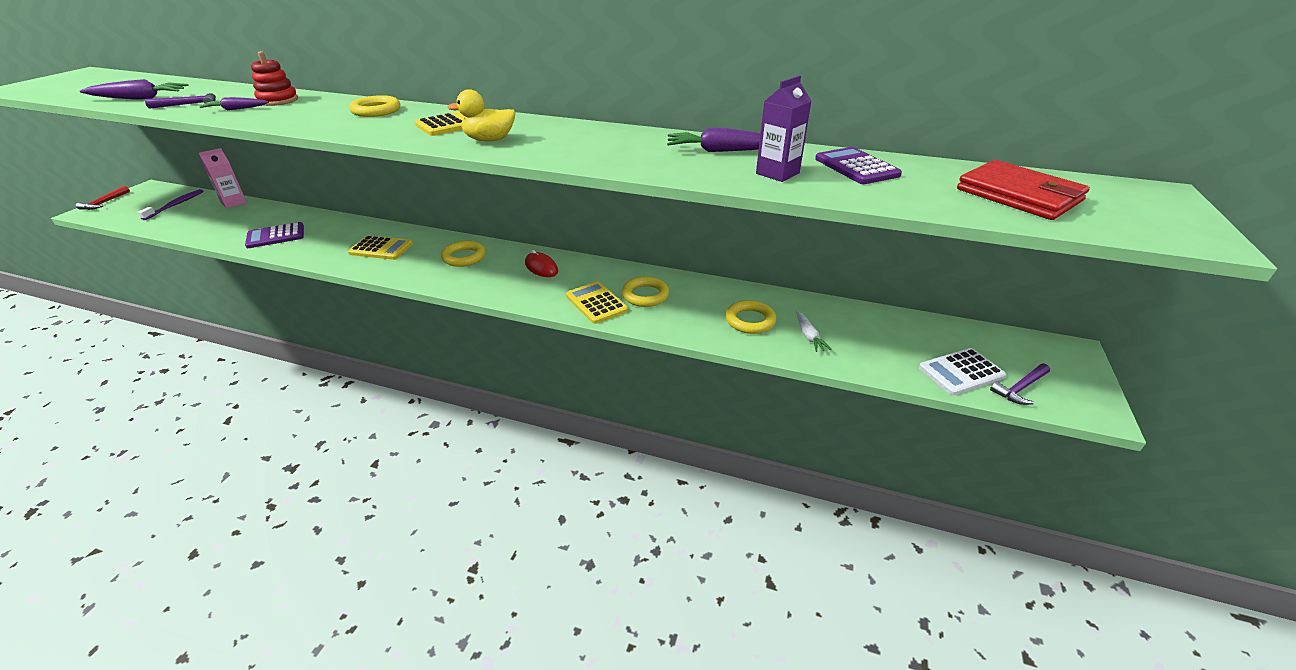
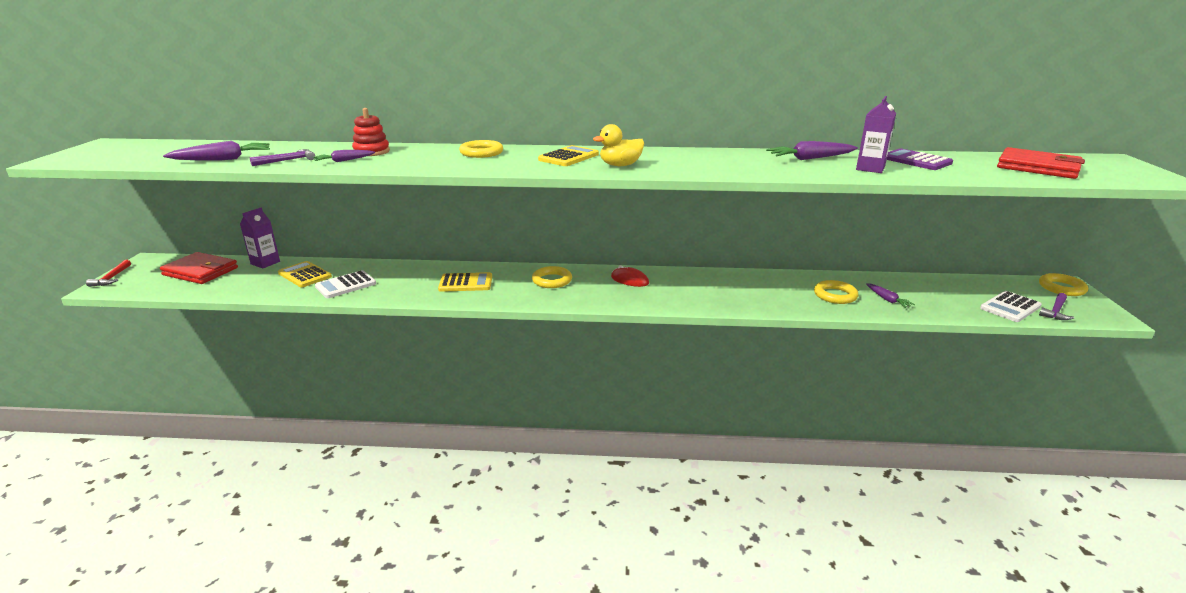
camera: 15 degrees left, 10 degrees down
(175, 205) = (201, 271): purple toothbrush -> red wallet
(234, 203) = (265, 263): pink carton -> purple carton
(276, 236) = (346, 285): purple calculator -> white calculator
(596, 303) = (703, 299): yellow calculator -> yellow calculator (305, 275)
(645, 295) = (737, 289): yellow ring -> yellow ring (1061, 288)
(808, 336) = (887, 299): white carrot -> purple carrot

